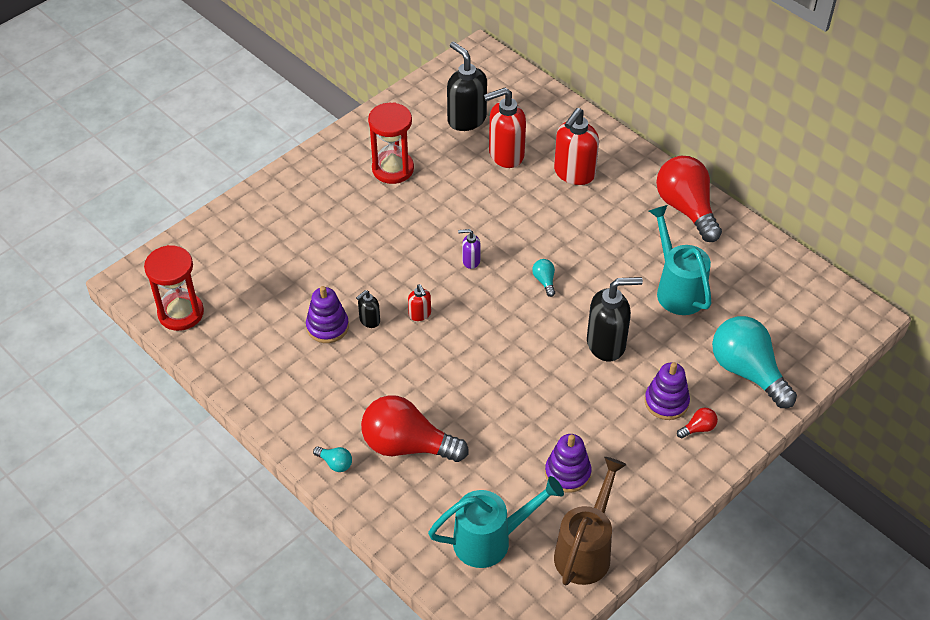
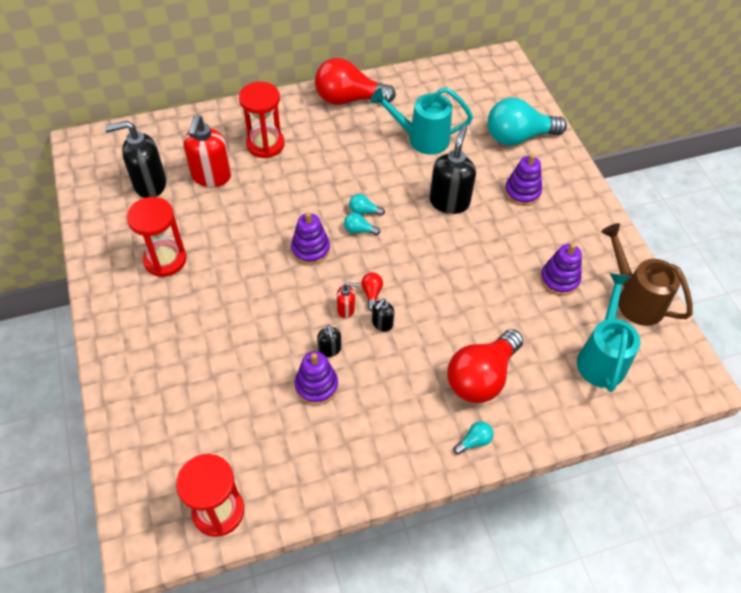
camera: 65 degrees left, 5 degrees up
(420, 347) = (382, 324): none -> black soap dispenser
(470, 261) = (310, 249): purple soap dispenser -> purple stacking toy
(518, 287) = (359, 230): none -> turquoise light bulb
(574, 173) = (265, 144): red soap dispenser -> red hourglass
(698, 428) = (554, 185): red light bulb -> red light bulb (372, 293)

